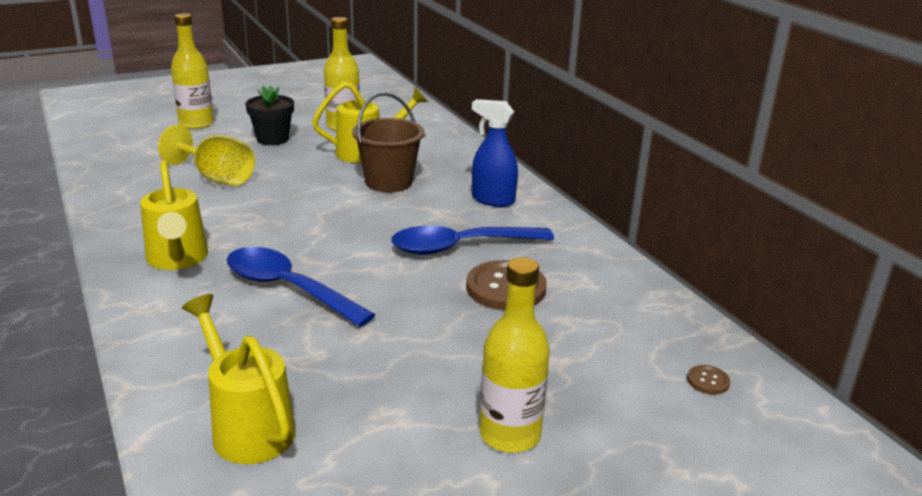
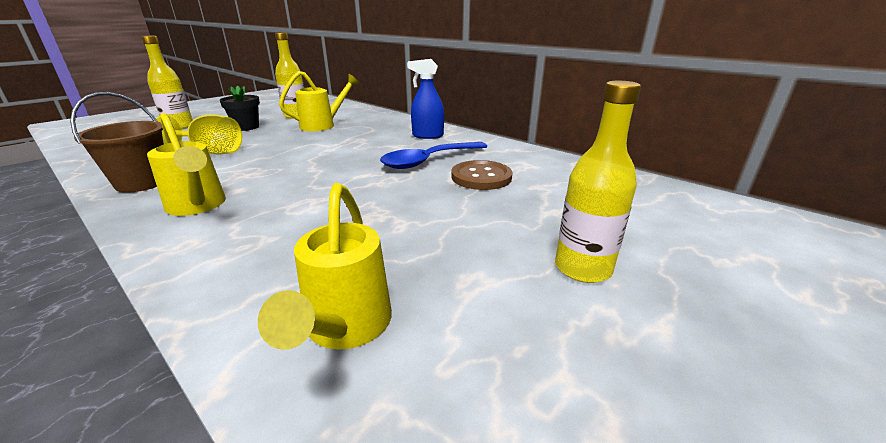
camera: 20 degrees left, 0 degrees up
(247, 427) = (345, 328): yellow watering can -> yellow watering can turned 120 degrees counterclockwise
(288, 288) = (313, 207): blue spoon -> none
(389, 182) = (349, 137): brown bucket -> brown bucket (142, 183)
(708, 381) = (664, 201): brown button -> none

